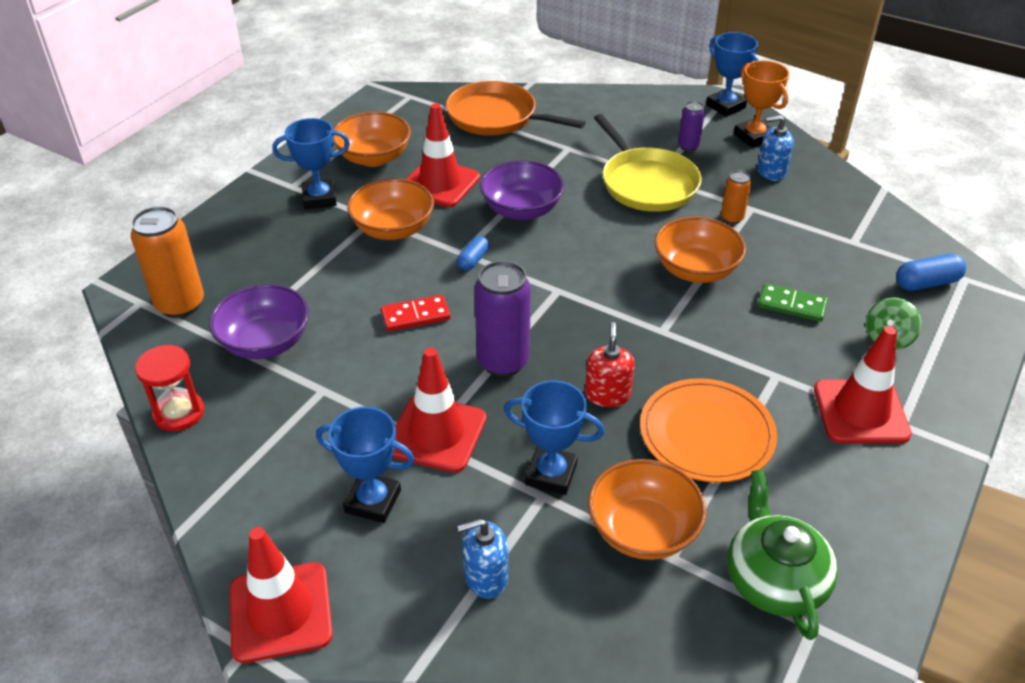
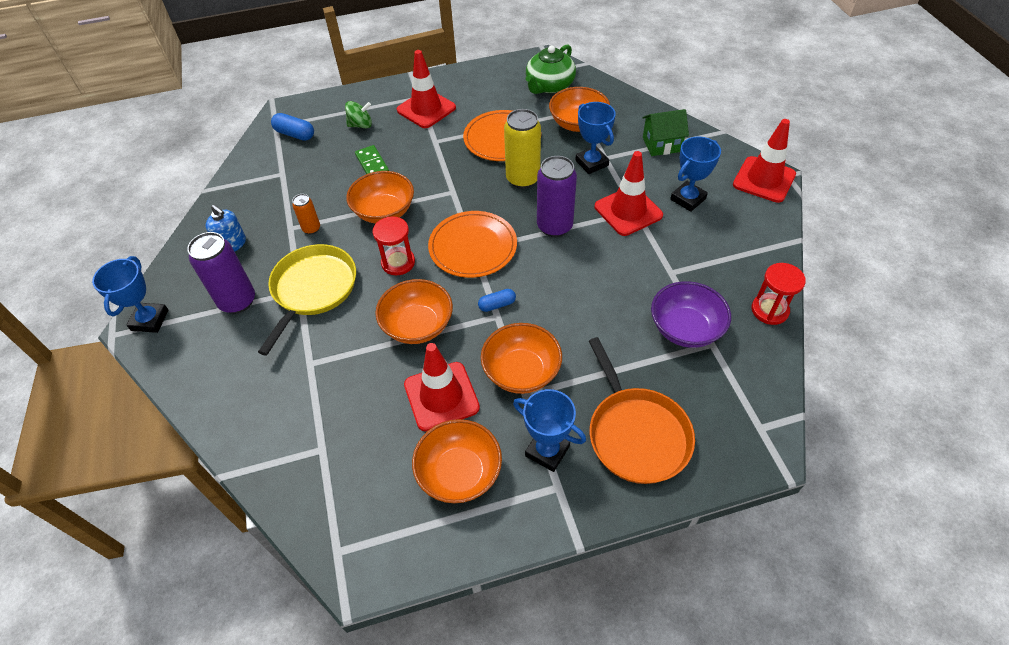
camera: 135 degrees left, 10 degrees up
(180, 305) = (729, 404): orange can -> none
(373, 501) = (688, 199): blue trophy -> blue trophy turned 75 degrees clockwise
(415, 316) = (574, 286): red domino -> none
(485, 577) = (661, 144): blue soap dispenser -> green house
(496, 117) = (308, 448): orange pan -> orange pan (636, 434)
(521, 210) = (417, 325): purple bowl -> orange bowl
(561, 292) = (473, 247): none -> orange plate
(607, 394) = (523, 179): red soap dispenser -> yellow can
(610, 239) = (398, 262): none -> red hourglass
(688, 146) = (237, 301): purple can -> purple can, size x1.91
(754, 137) = (188, 278): orange trophy -> none

